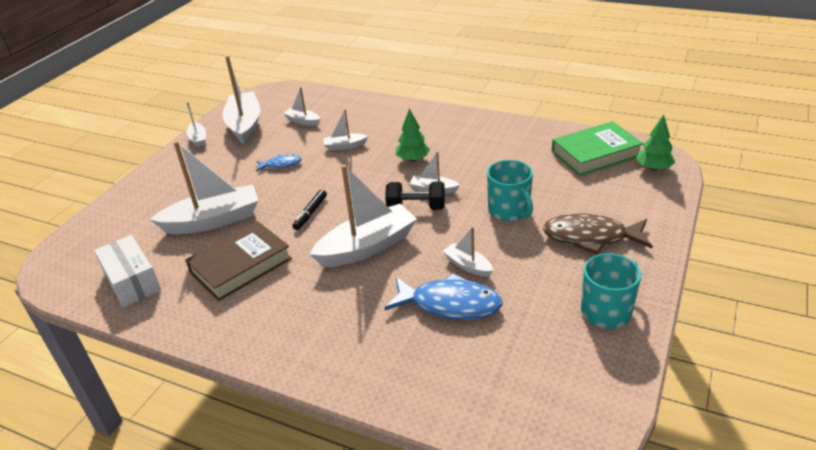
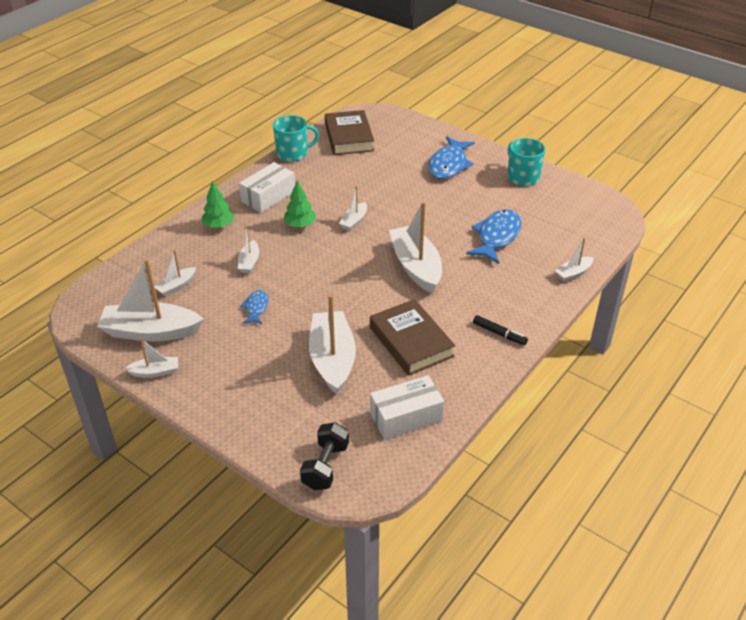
camera: 80 degrees left, 5 degrees up
(310, 213) = (352, 294): black marker -> black marker (499, 333)
(416, 208) = (375, 234): black dumbbell -> black dumbbell (325, 466)
(452, 132) = (268, 196): none -> white box
(468, 266) = (458, 221): white boat -> white boat (573, 273)
(509, 210) = (402, 191): turquoise mug -> turquoise mug (293, 153)
(590, 237) = (449, 165): brown fish -> blue fish
(595, 154) = (349, 137): green book -> brown book
(653, 168) = (382, 120): green tree -> green tree (219, 225)

